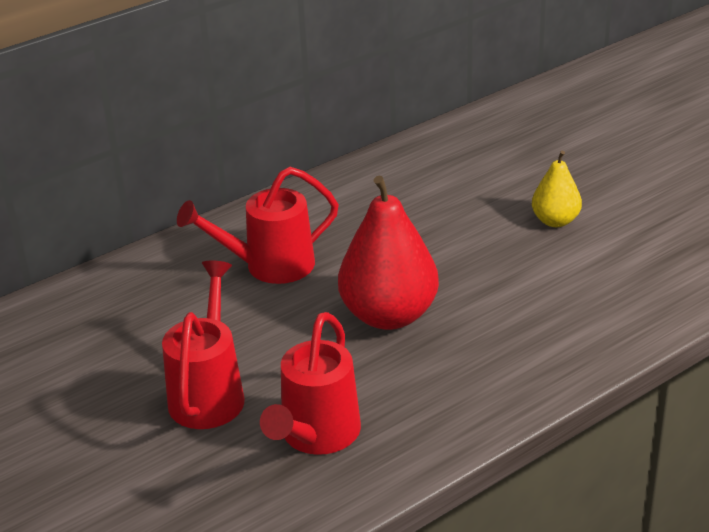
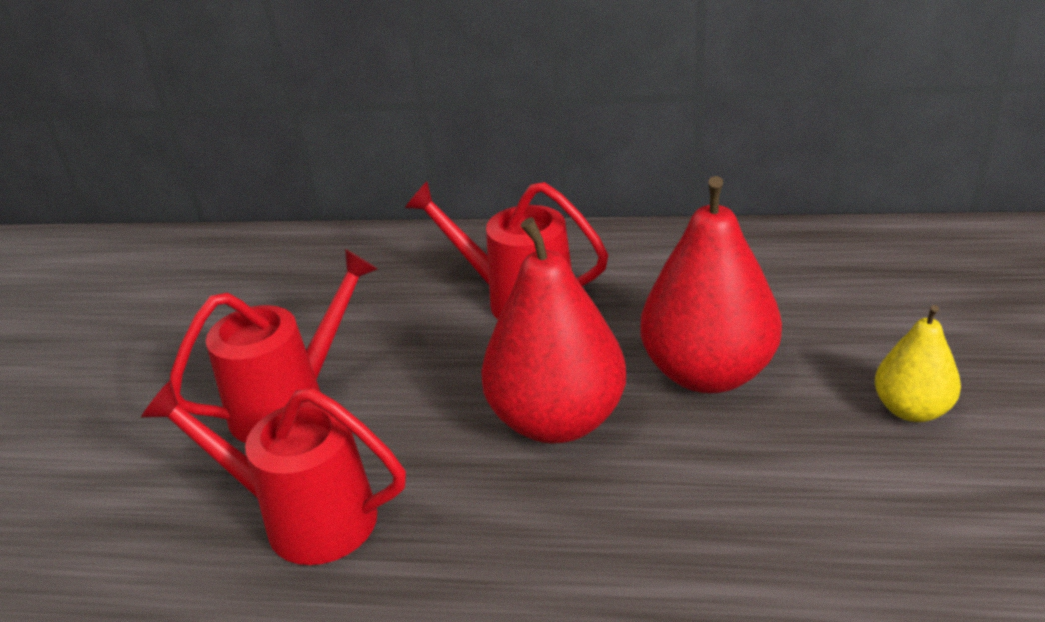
camera: 45 degrees right, 0 degrees up
(316, 436) = (304, 517): red watering can -> red watering can turned 45 degrees clockwise
(437, 252) = (708, 373): none -> red pear

